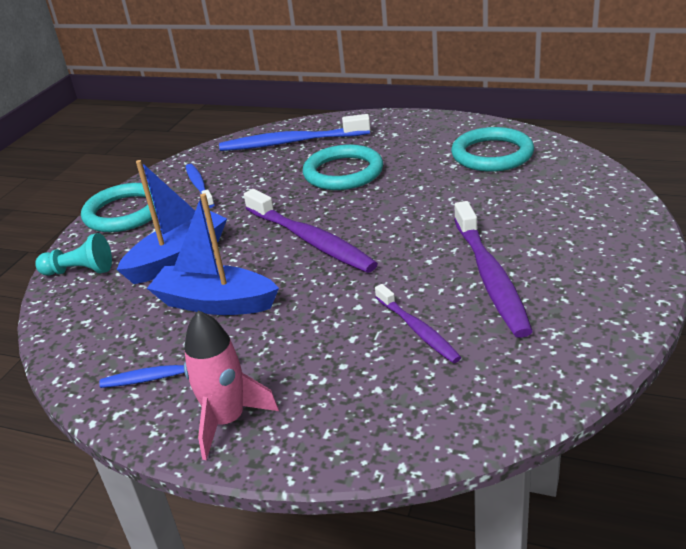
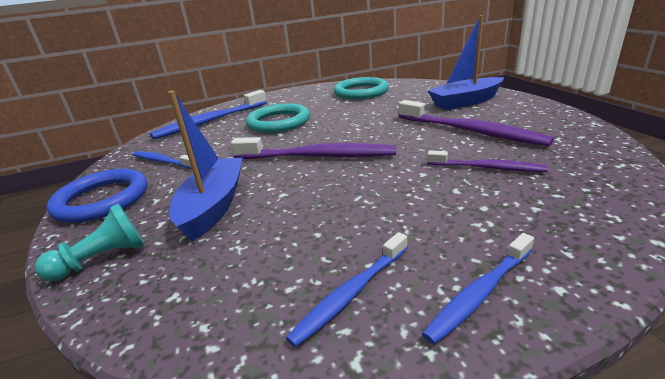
camera: 40 degrees left, 5 degrees down
(125, 212) = (102, 199): turquoise ring -> blue ring
(215, 303) = (304, 219): blue boat -> blue boat (465, 102)
(227, 420) = (480, 293): pink rocket -> blue toothbrush

